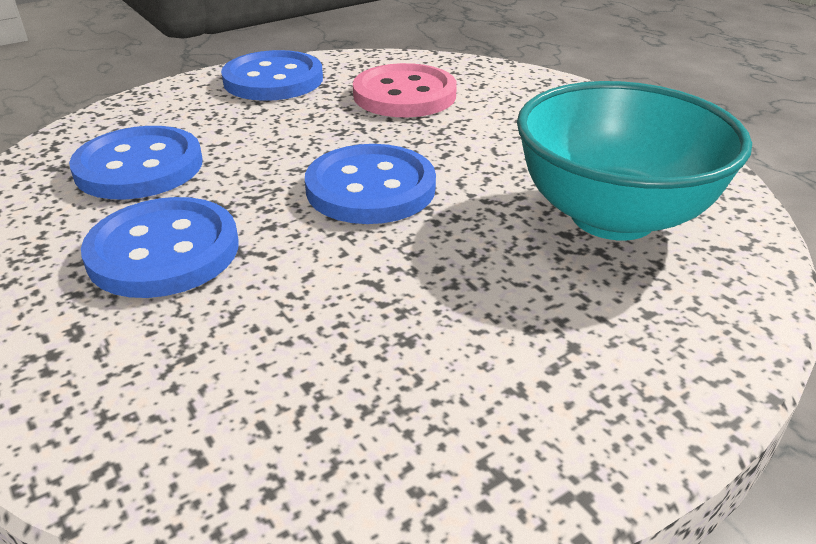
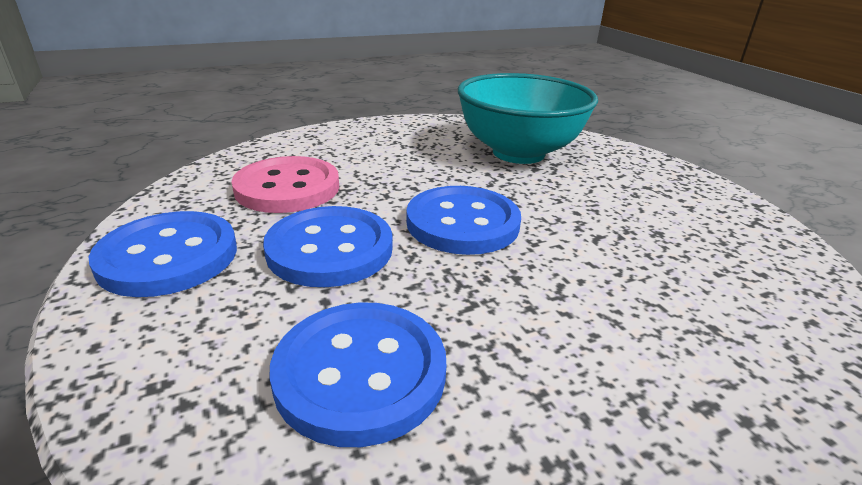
camera: 80 degrees left, 5 degrees down
(164, 251) = (562, 344): blue button -> blue button (330, 249)

